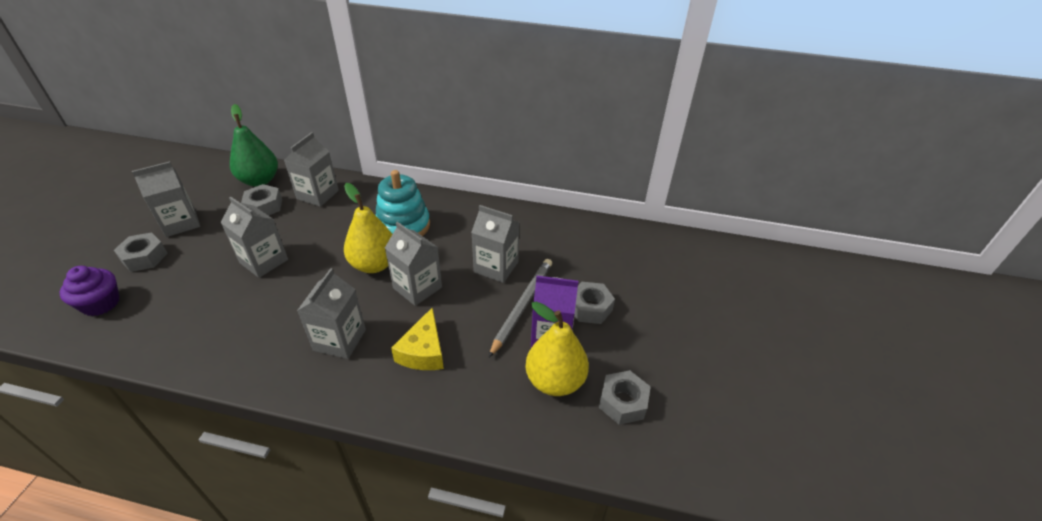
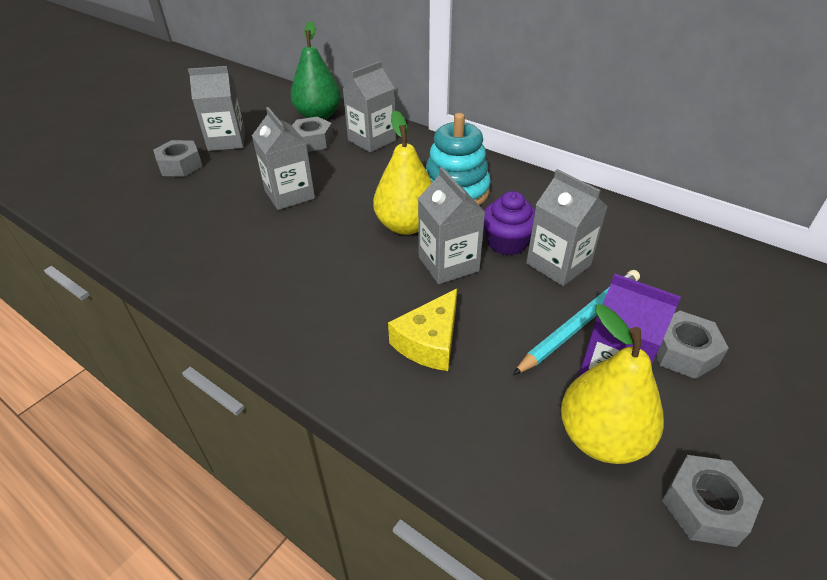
camera: 25 degrees right, 0 degrees up
(101, 303) = (123, 199): purple cupcake -> purple cupcake (507, 242)
(340, 340) = (335, 299): grey carton -> none
(522, 306) = (580, 322): grey pencil -> turquoise pencil

